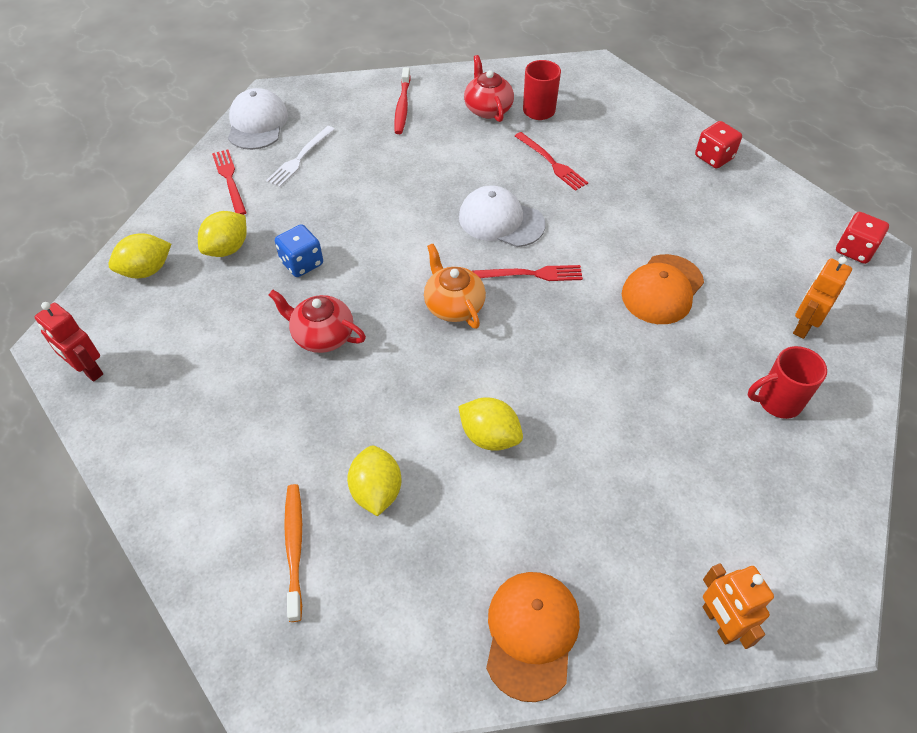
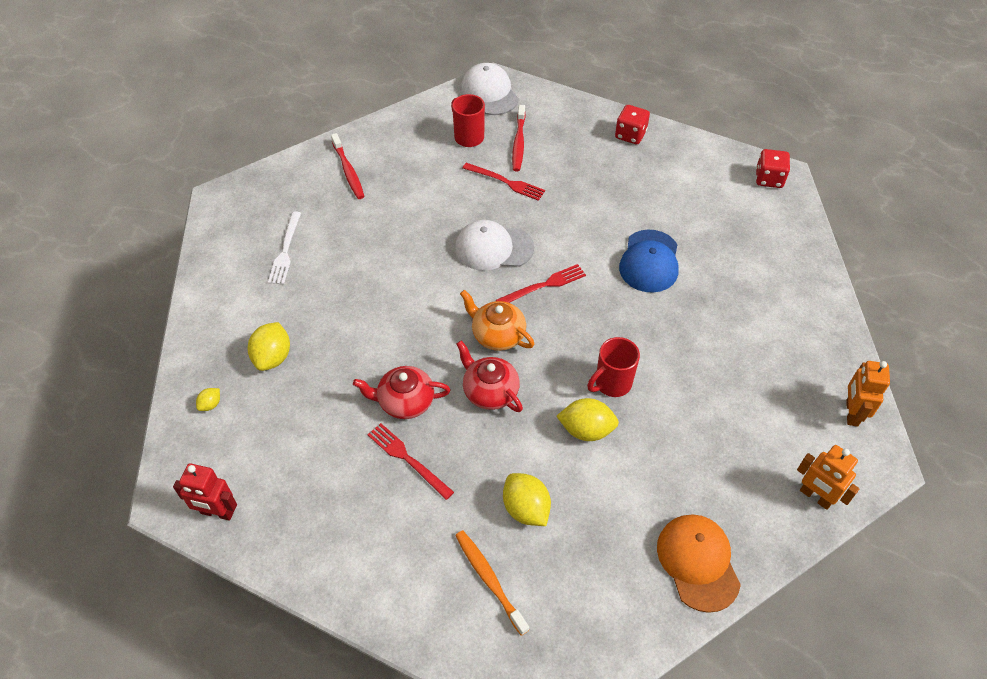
camera: 25 degrees left, 0 degrees up
(146, 270) = (210, 404): yellow lemon -> yellow lemon, size x0.50
(230, 180) = (233, 293): red fork -> red fork (408, 459)
(257, 123) = (224, 231): white cap -> white cap (489, 93)
(302, 263) = (348, 346): blue dice -> none
(488, 108) = (424, 149): red teapot -> red teapot (490, 391)
(587, 130) = (518, 143): none -> red toothbrush
(662, 289) = (649, 261): orange cap -> blue cap
(777, 401) = (774, 319): red mug -> red mug (612, 383)
(803, 326) = (763, 253): orange robot -> orange robot (851, 413)

